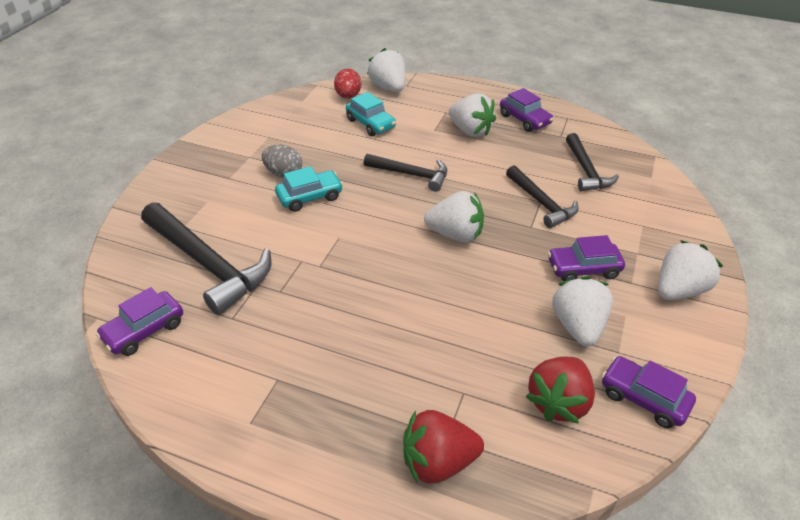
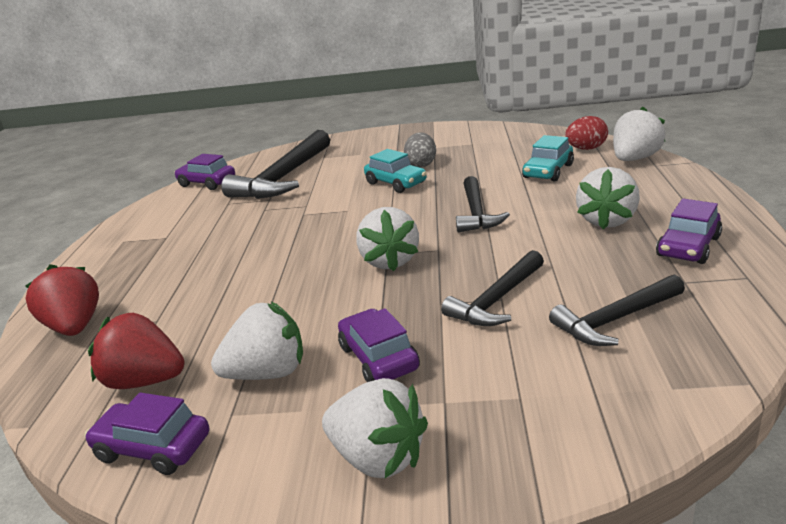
camera: 75 degrees right, 15 degrees down
(643, 398) = (153, 447): purple car -> purple car turned 90 degrees counterclockwise

